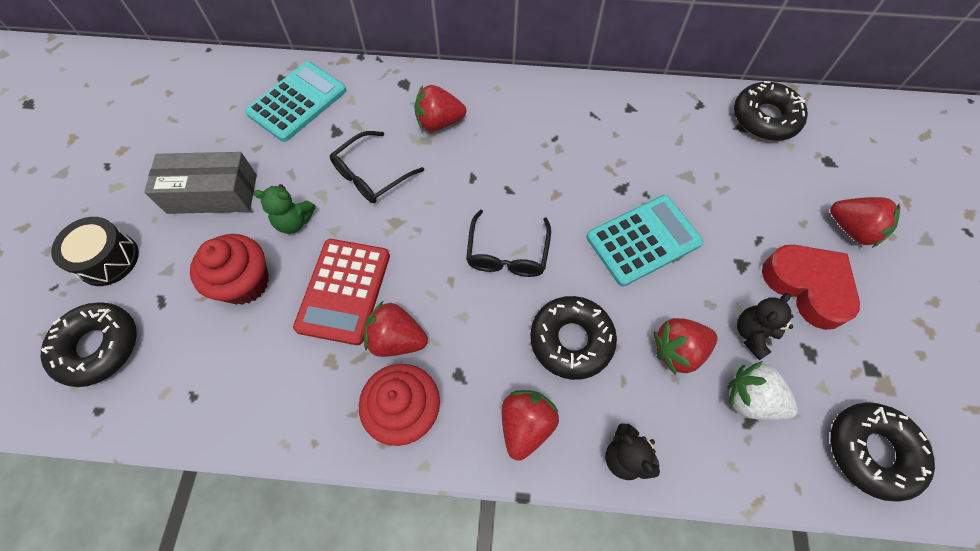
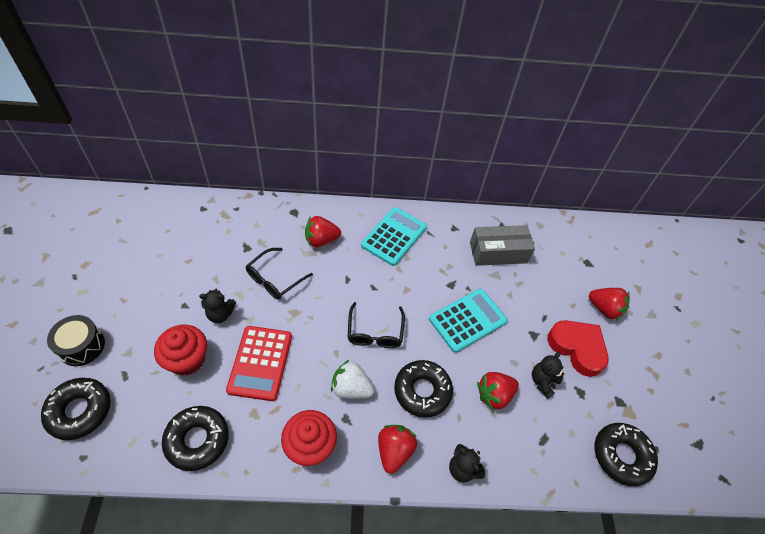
camera: 10 degrees left, 10 degrees down
(212, 193) = (157, 295): grey box -> grey box (498, 252)
(294, 221) = (220, 314): green teddy bear -> black teddy bear
(297, 102) = (216, 226): turquoise calculator -> turquoise calculator (394, 236)
(396, 339) = (300, 396): red strawberry -> none
(750, 399) = (543, 425): white strawberry -> white strawberry (351, 388)
(765, 118) = (545, 234): black donut -> black donut (197, 440)

